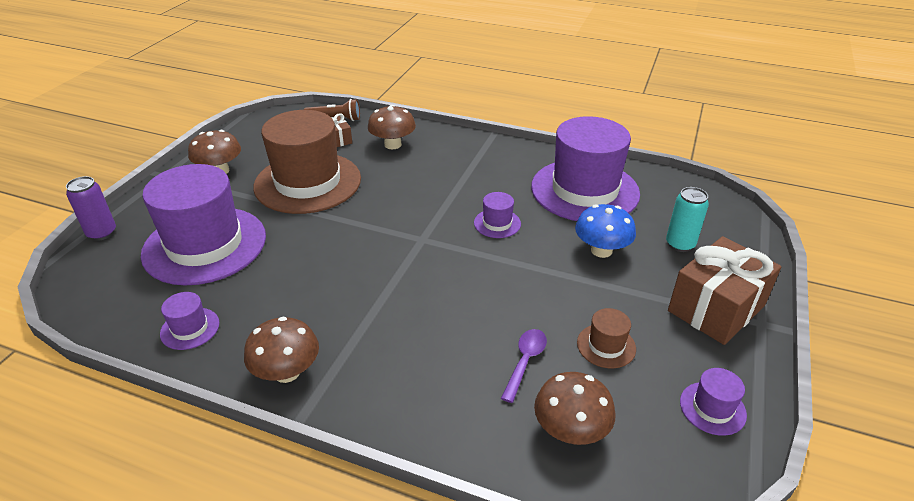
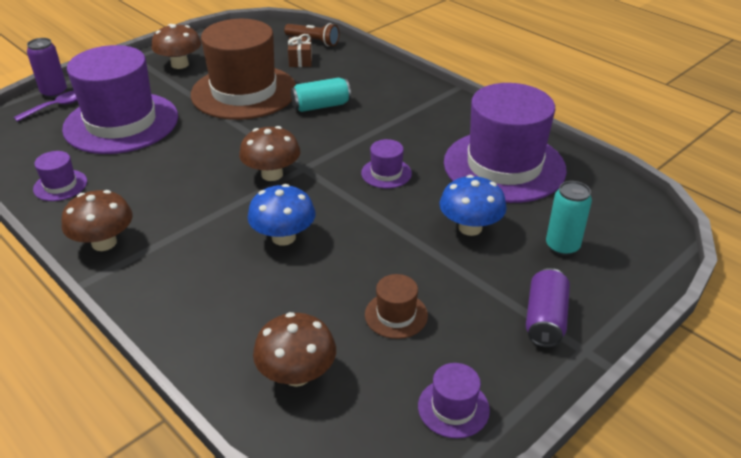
camera: 25 degrees right, 0 degrees up
(391, 177) = (321, 106): none -> turquoise can
(393, 144) = (347, 76): brown mushroom -> brown mushroom (272, 174)
(456, 309) = (283, 237): none -> blue mushroom
(525, 362) = (306, 302): purple spoon -> purple spoon (55, 107)
(716, 308) = (545, 319): brown gift -> purple can

